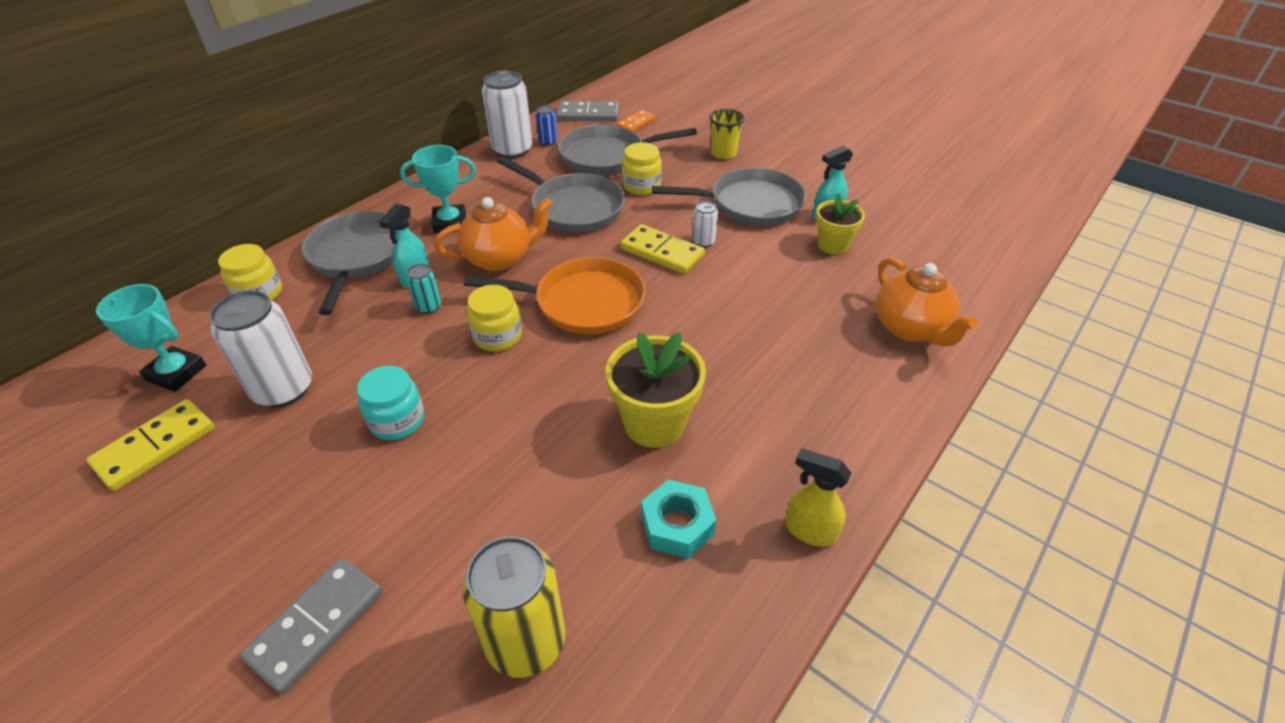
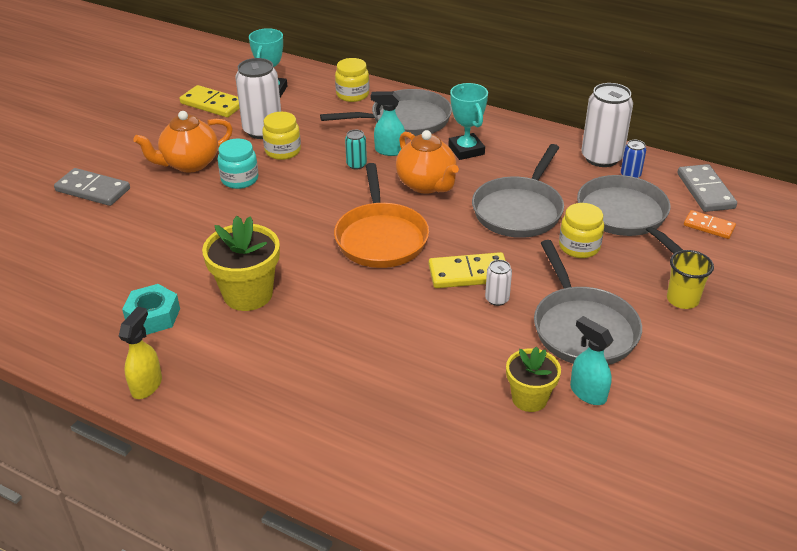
camera: 80 degrees right, 5 degrees down
(497, 336) = (330, 202): yellow jar -> yellow jar (283, 151)
(525, 641) = (74, 264): yellow can -> none
(662, 252) = (468, 273): yellow domino -> yellow domino turned 60 degrees clockwise
(910, 328) = (398, 461): orange teapot -> orange teapot (189, 164)

